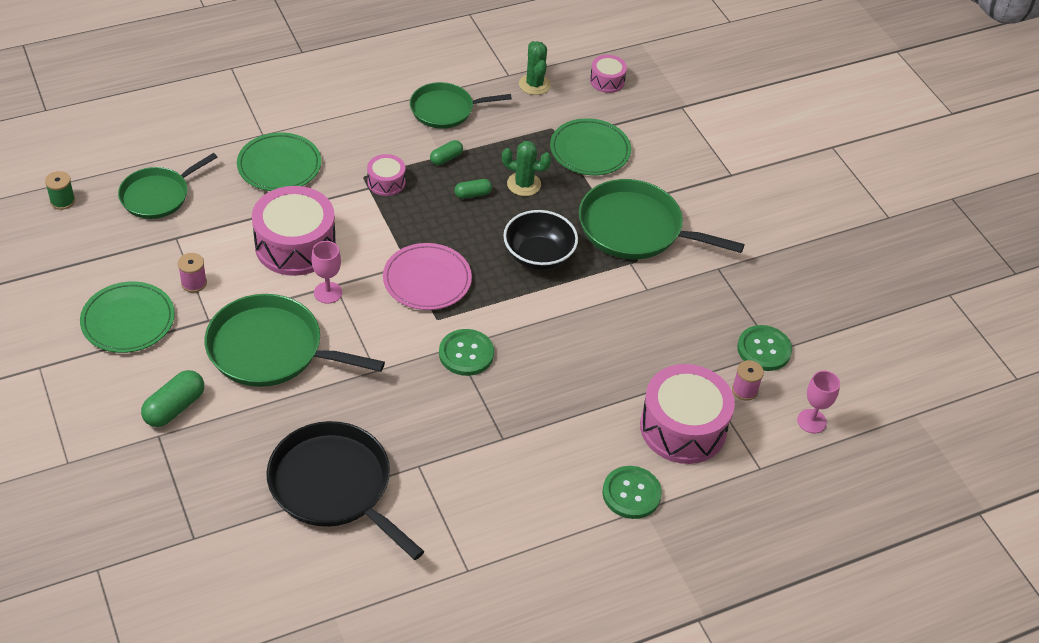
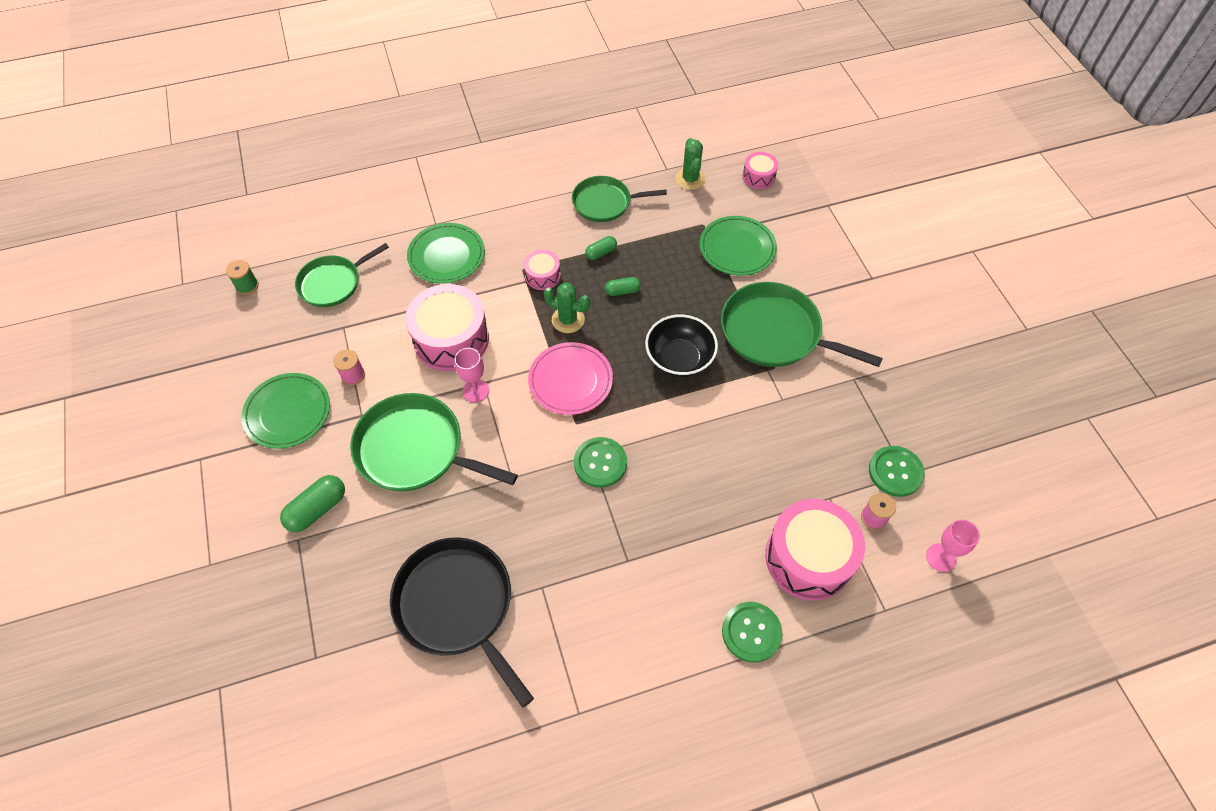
camera: 10 degrees right, 10 degrees up
(524, 184) = (671, 282): green cactus -> green cactus (568, 320)

